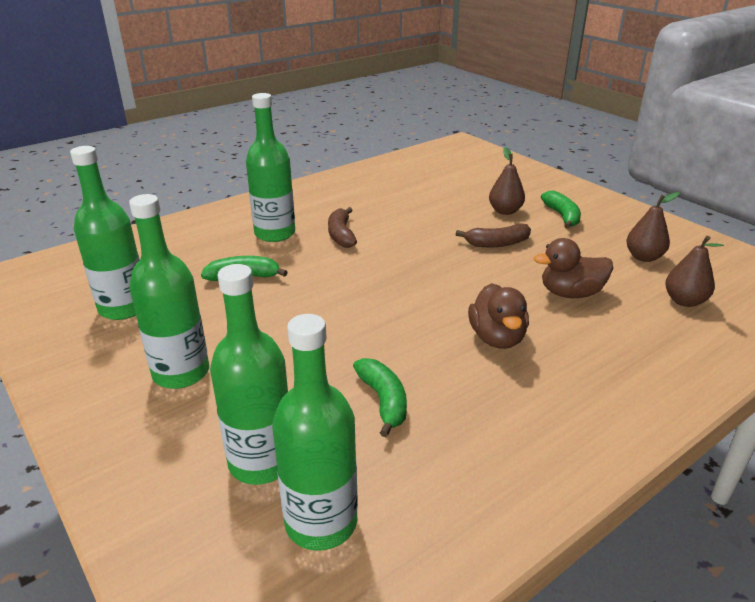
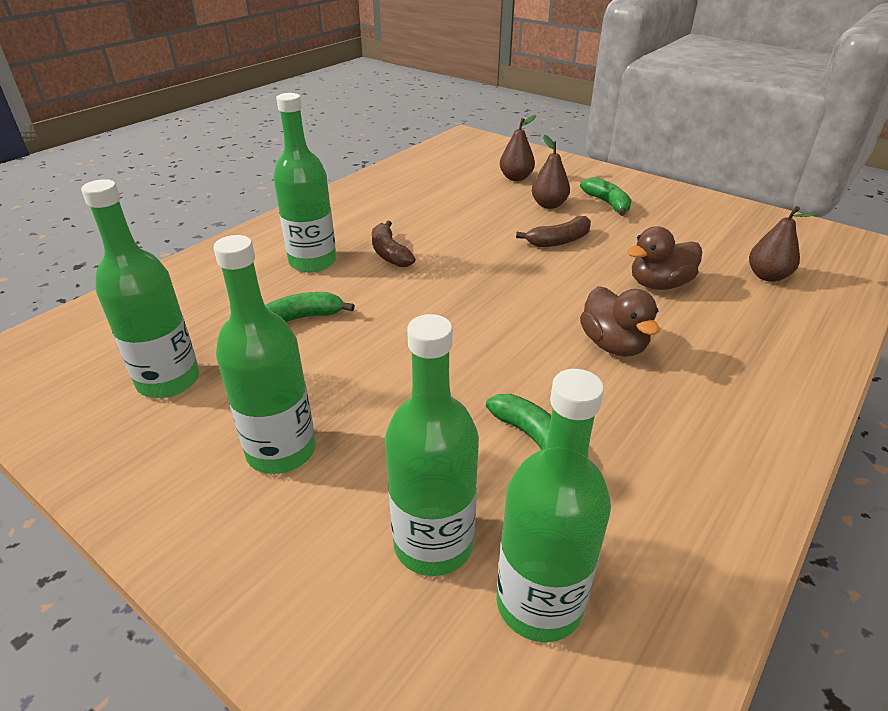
camera: 15 degrees left, 5 degrees up
(643, 257) = (706, 236): brown pear -> brown pear (516, 178)

